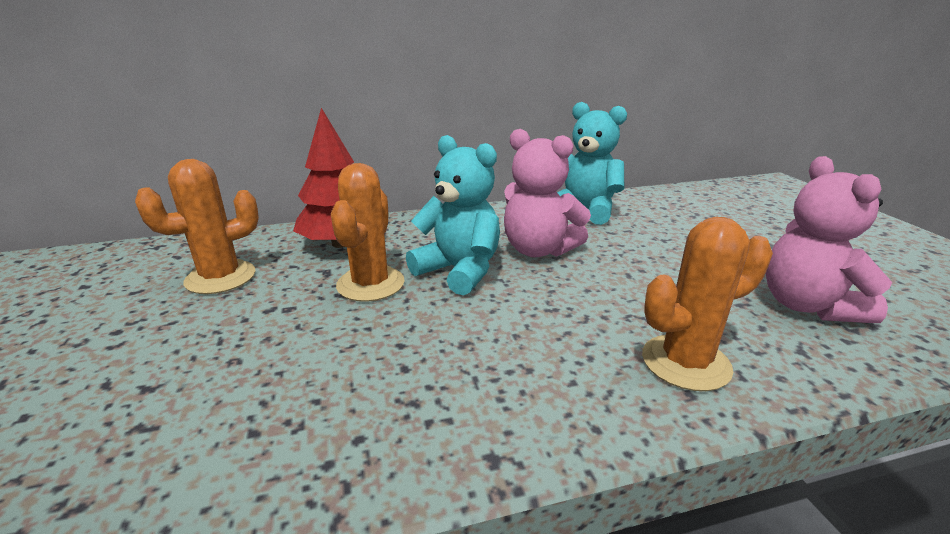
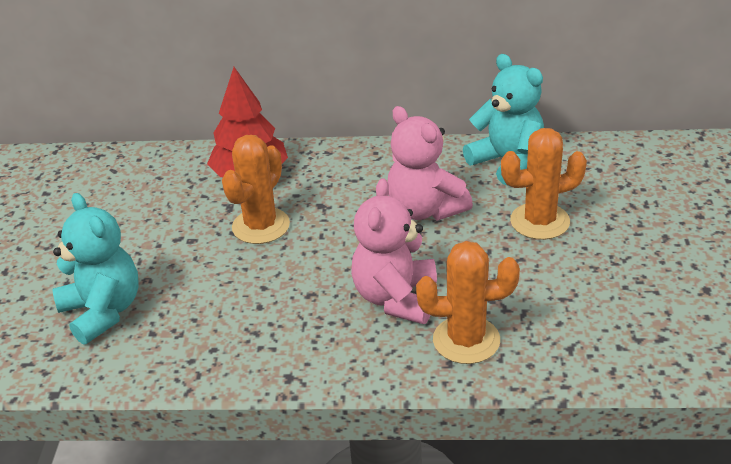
camera: 20 degrees right, 10 degrees up
(220, 277) = (145, 200): orange cactus -> orange cactus (539, 221)
(459, 271) = (340, 223): turquoise teddy bear -> turquoise teddy bear (103, 311)
(807, 305) = (621, 310): pink teddy bear -> pink teddy bear (396, 298)

